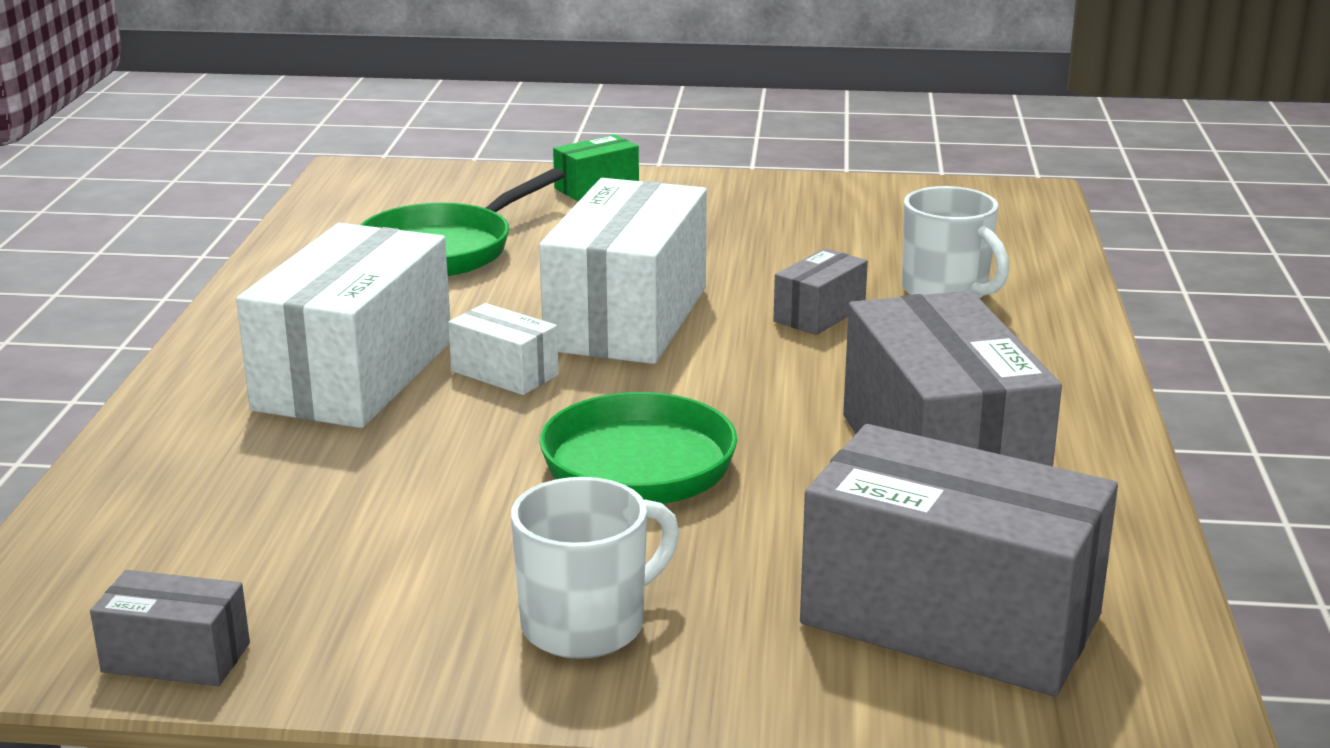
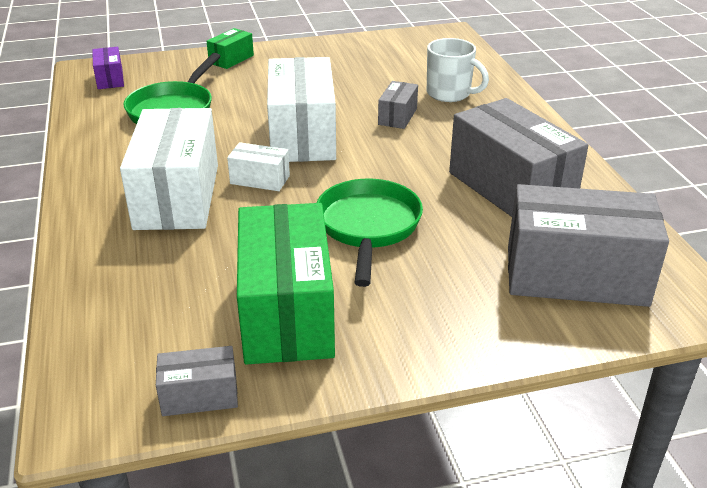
camera: 20 degrees left, 10 degrees up
(378, 191) = (110, 79): none -> purple box
(397, 571) = (286, 312): none -> green box
(587, 625) = (407, 321): white mug -> none

